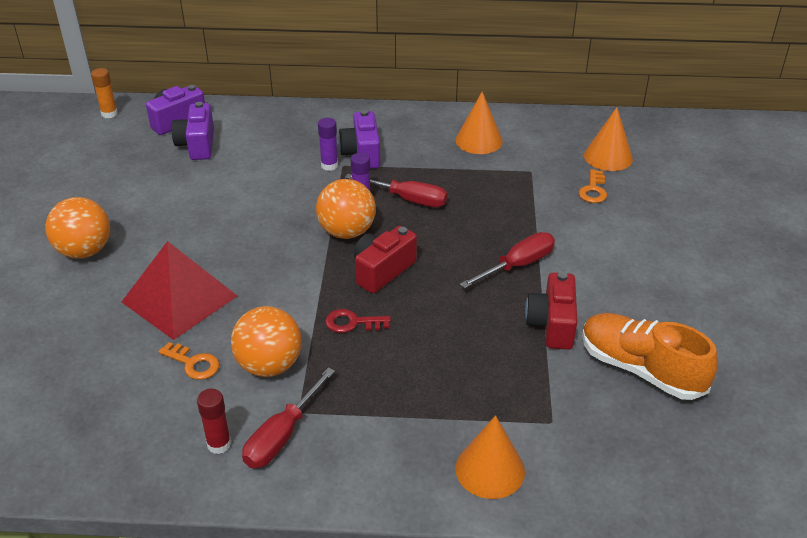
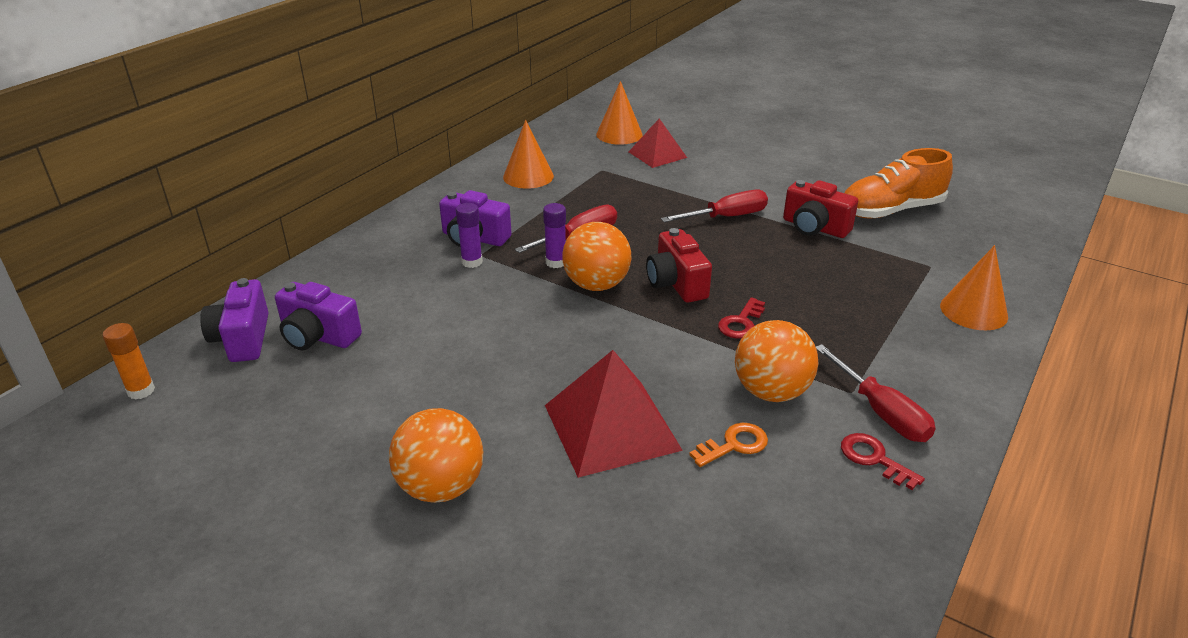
camera: 60 degrees left, 5 degrees down
(219, 444) = (874, 459): red glue stick -> red key
(518, 265) = (726, 217): red screwdriver -> red screwdriver turned 75 degrees clockwise
(593, 190) = (657, 154): orange key -> red pyramid

